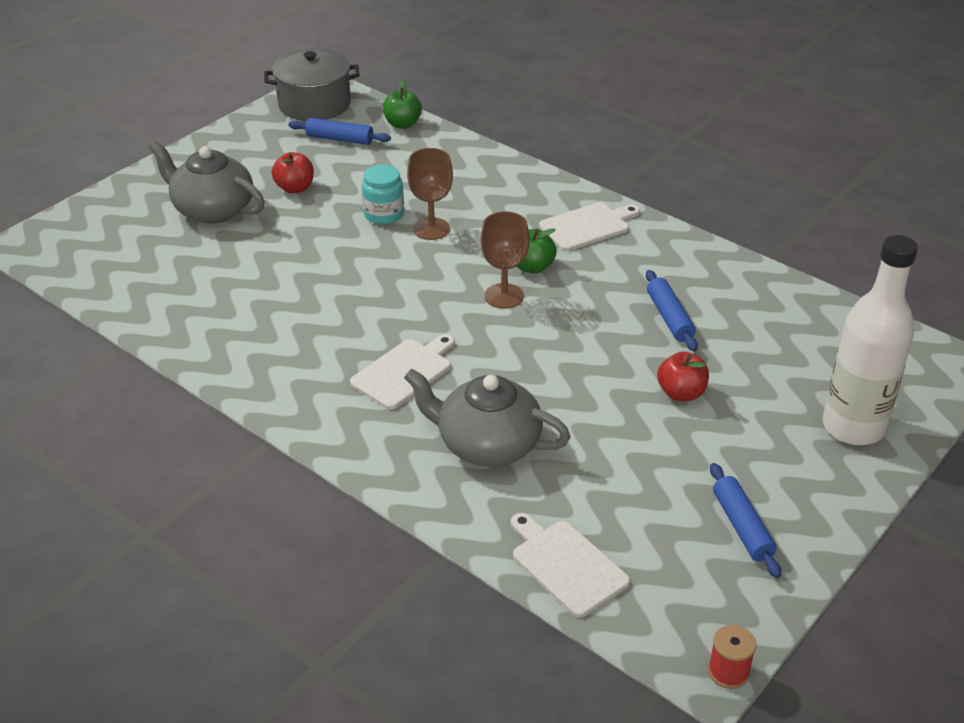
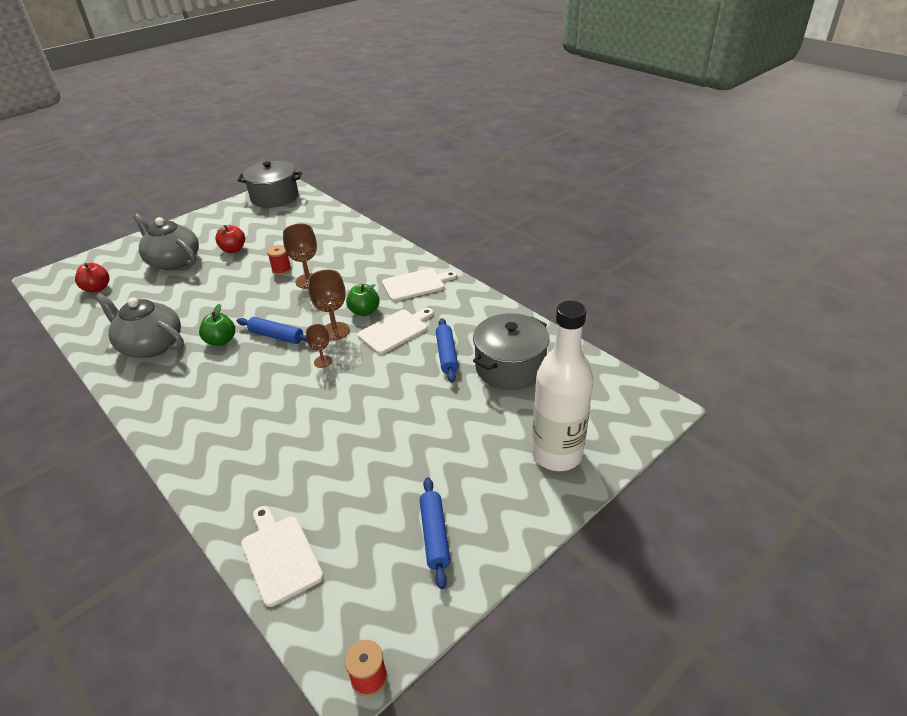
camera: 10 degrees right, 0 degrees up
(340, 139) = (279, 219): blue rolling pin -> blue rolling pin (276, 336)
(384, 214) = (281, 270): turquoise jar -> red spool
(402, 124) = (324, 211): green apple -> green apple (221, 341)
(404, 372) = (238, 383): white cutting board -> white cutting board (395, 330)
(487, 444) = (268, 445): grey teapot -> grey teapot (151, 345)
(507, 337) = (323, 361): none -> brown goblet
(681, 393) = (431, 415): red apple -> red apple (97, 288)
(758, 328) = (510, 367): none -> grey pot

